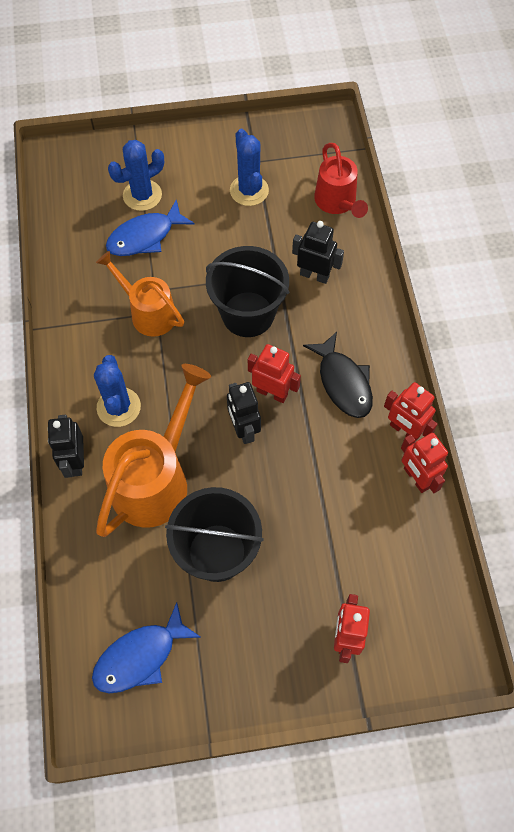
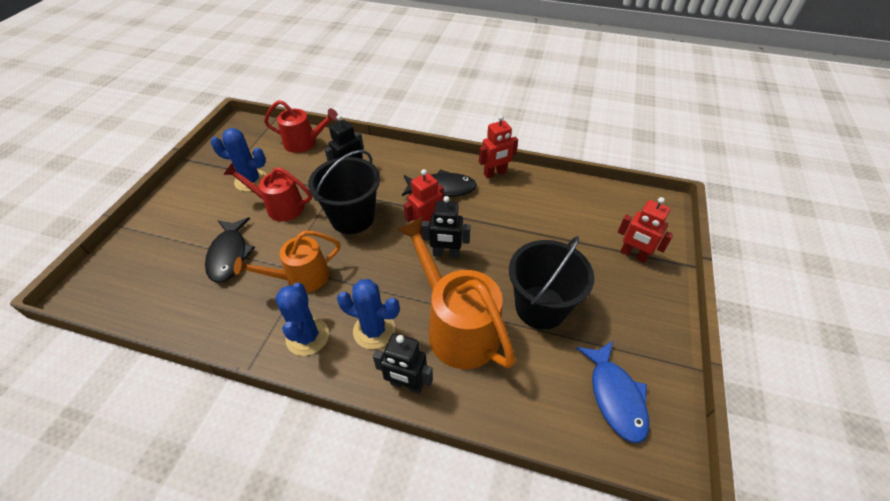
camera: 65 degrees left, 15 degrees down
(142, 195) = (189, 243): blue cactus -> blue cactus (307, 337)
(145, 236) = (229, 255): blue fish -> black fish
(227, 239) = (279, 207): none -> red watering can
(416, 478) = (531, 180): red robot -> none

